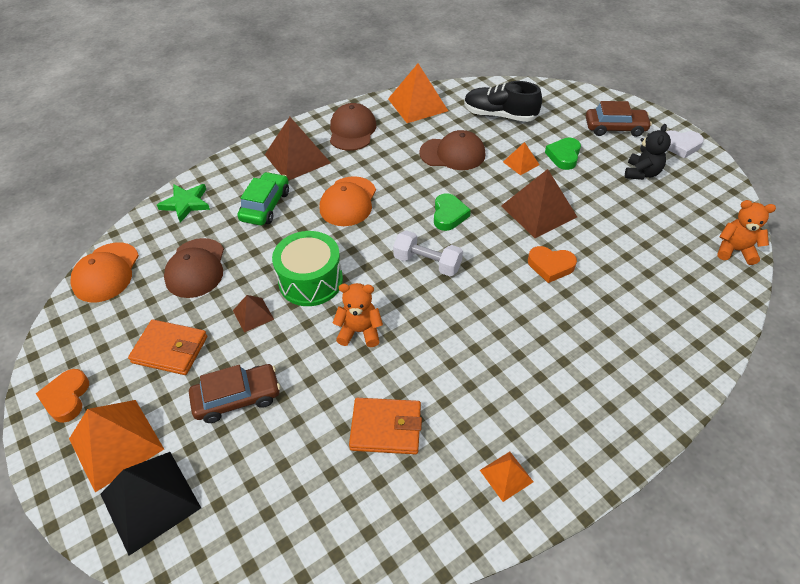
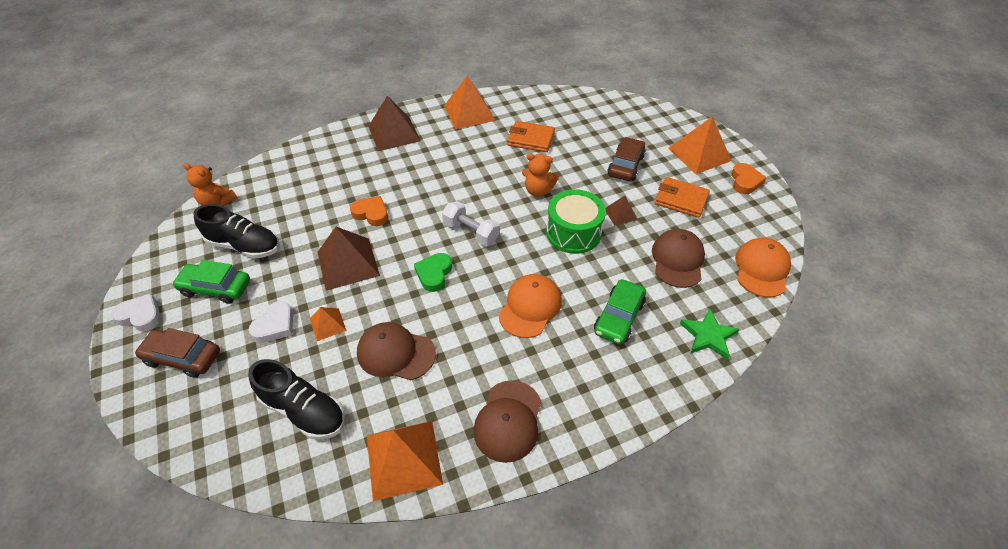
camera: 170 degrees left, 0 degrees up
(150, 501) = (668, 128): black pyramid -> none
(237, 398) = (625, 165): brown car -> brown car turned 120 degrees clockwise
(297, 158) = (584, 382): brown pyramid -> brown pyramid (394, 133)
(506, 476) = (469, 113): orange pyramid -> orange pyramid, size x1.93
(564, 156) = (275, 325): green heart -> white heart
(641, 173) = (216, 288): black teddy bear -> green car
(654, 211) = (245, 246): none -> black shoe

